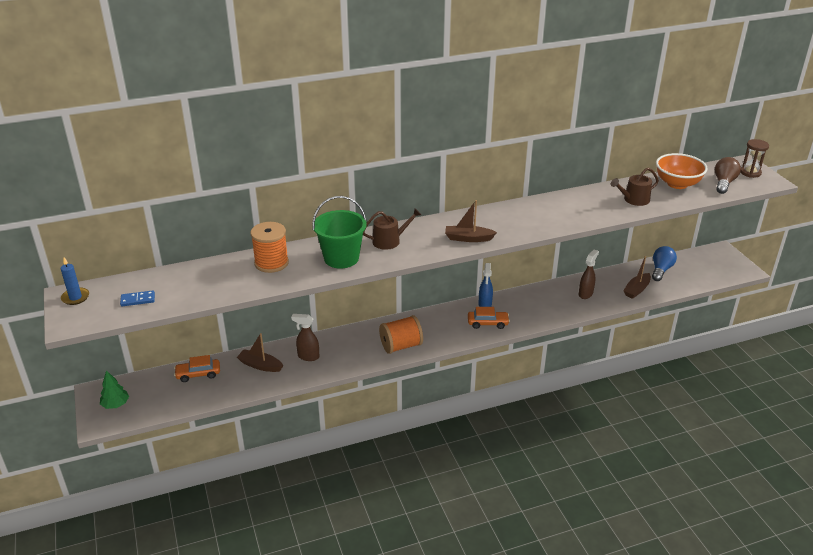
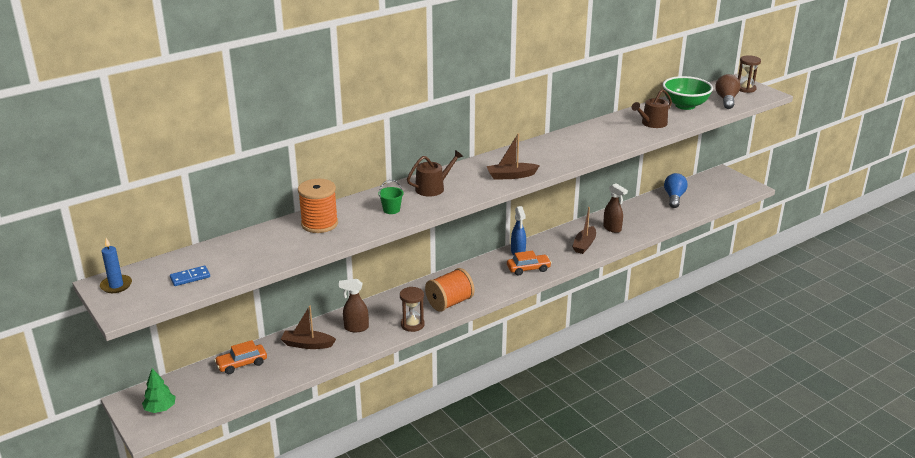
camera: 15 degrees left, 5 degrees down
(341, 258) = (391, 210): green bucket -> green bucket, size x0.45
(359, 362) = (412, 324): none -> brown hourglass
(585, 294) = (612, 229): brown spray bottle -> brown spray bottle turned 120 degrees clockwise
(636, 290) = (659, 218): brown boat -> brown boat (584, 245)
(677, 184) = (685, 105): orange bowl -> green bowl

